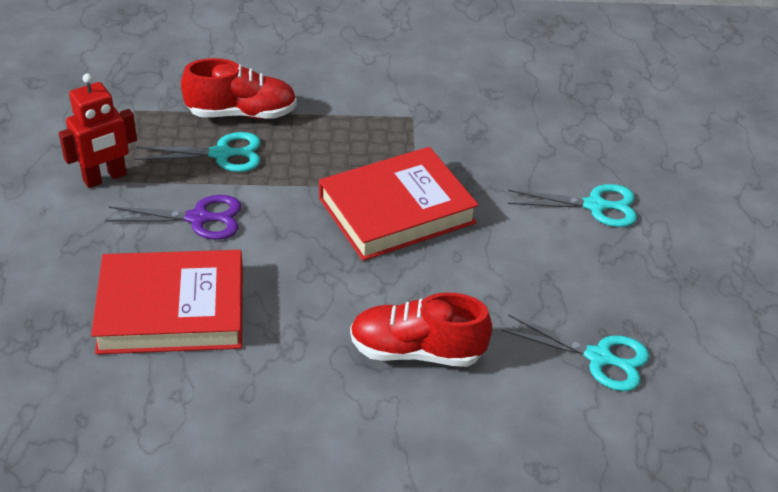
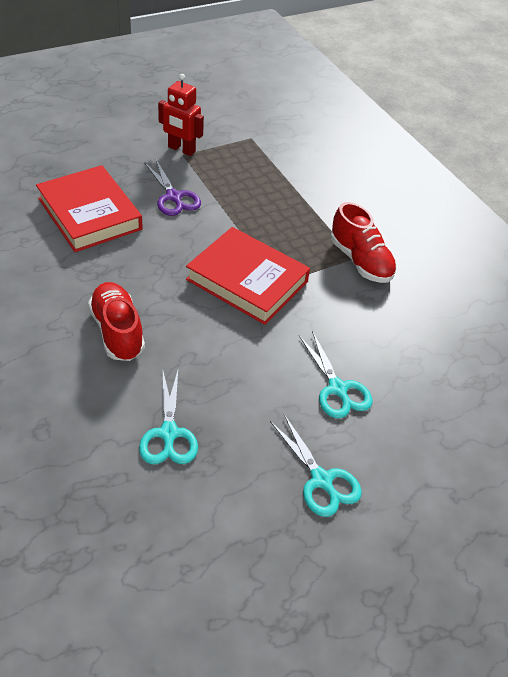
camera: 60 degrees right, 5 degrees up
(221, 154) = (239, 185): turquoise scissors -> turquoise scissors (321, 480)
(242, 114) = (286, 180): red shoe -> red shoe (360, 261)

